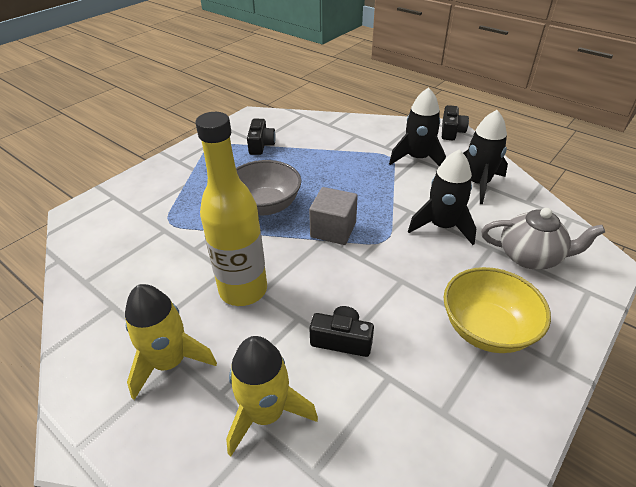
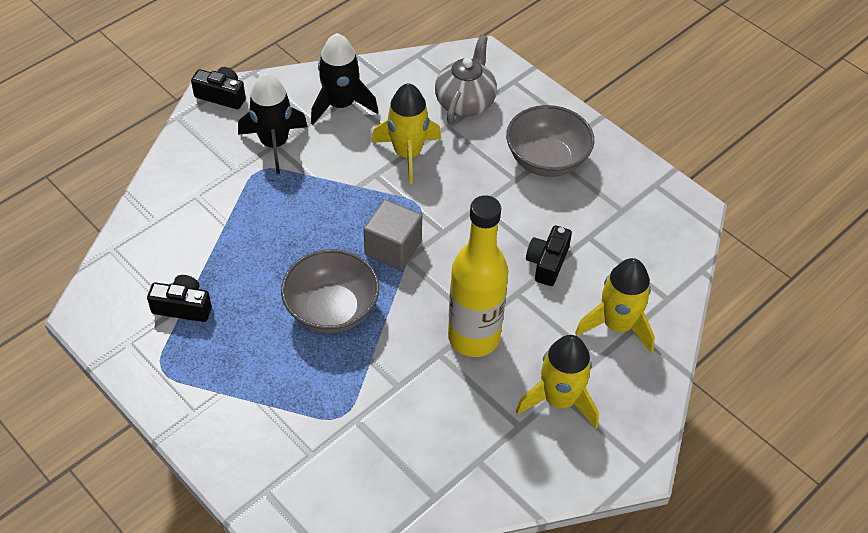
camera: 85 degrees left, 10 degrees up
(442, 226) = (407, 154): black rocket -> yellow rocket
(487, 329) = (546, 160): yellow bowl -> grey bowl

